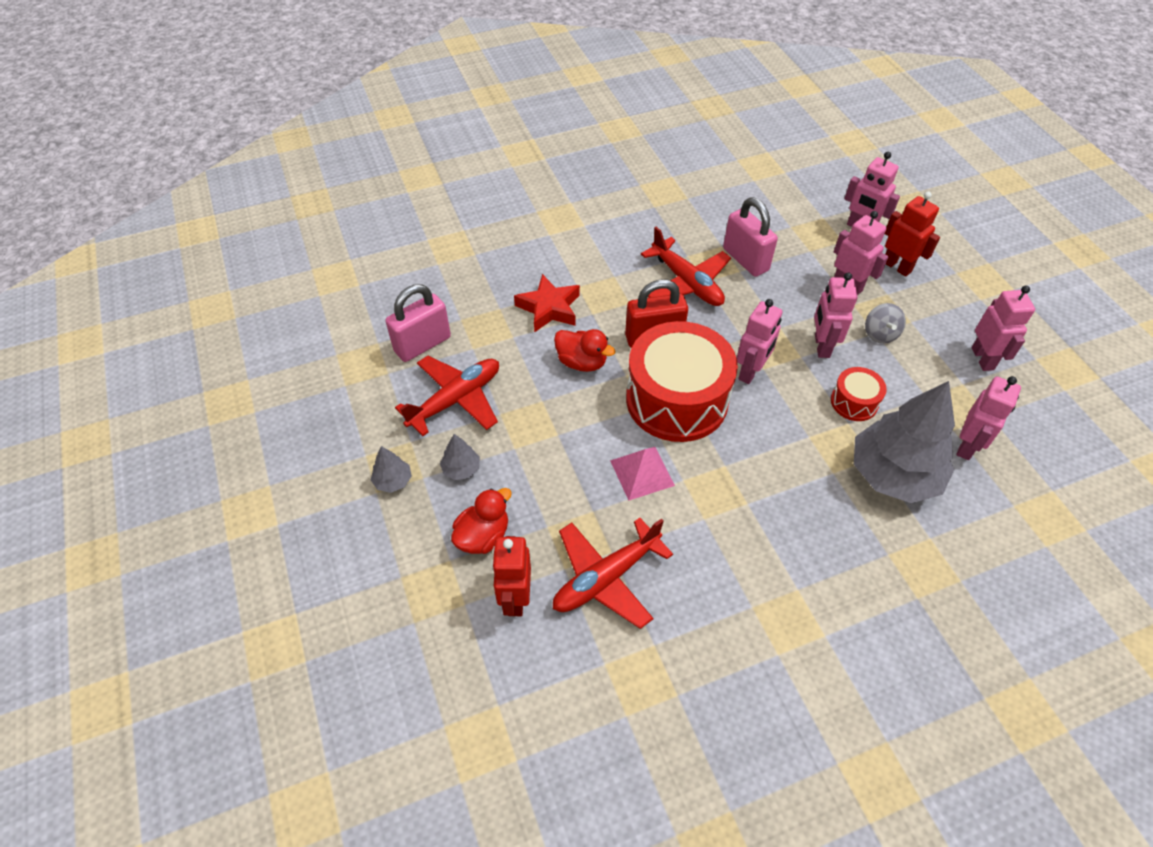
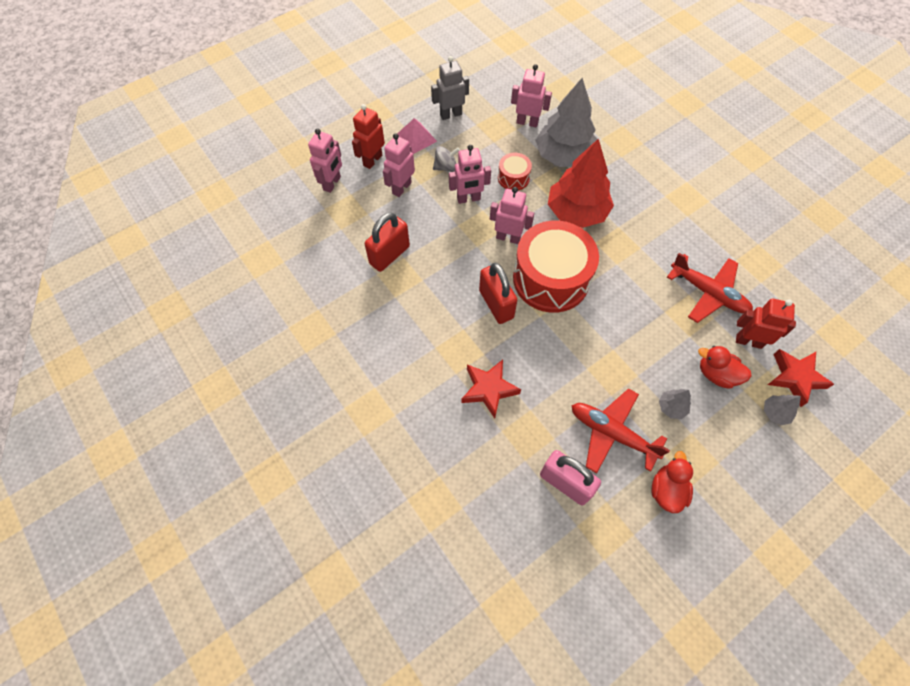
camera: 105 degrees left, 10 degrees up
(393, 481) = (704, 453): grey tree -> grey tree (775, 413)
(440, 635) = (795, 378): none -> red star
(515, 598) = (748, 341): red robot -> red robot turned 150 degrees counterclockwise
(582, 362) = (539, 349): red duck -> red duck (667, 490)
(642, 473) = (622, 288): pink pyramid -> pink pyramid (415, 138)
(686, 283) = (428, 292): red plane -> none
(745, 259) = (389, 255): pink padlock -> red padlock
(782, 459) = (576, 212): none -> red tree
(983, 358) = (450, 114): pink robot -> grey robot

